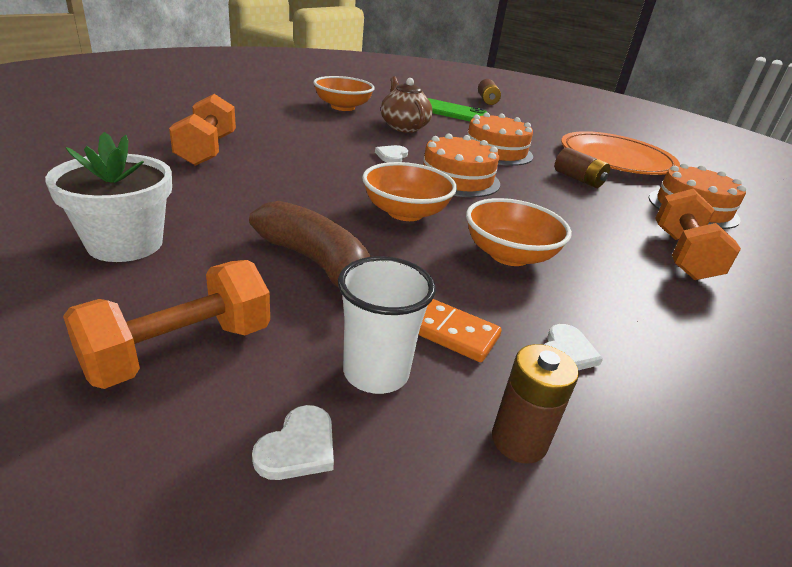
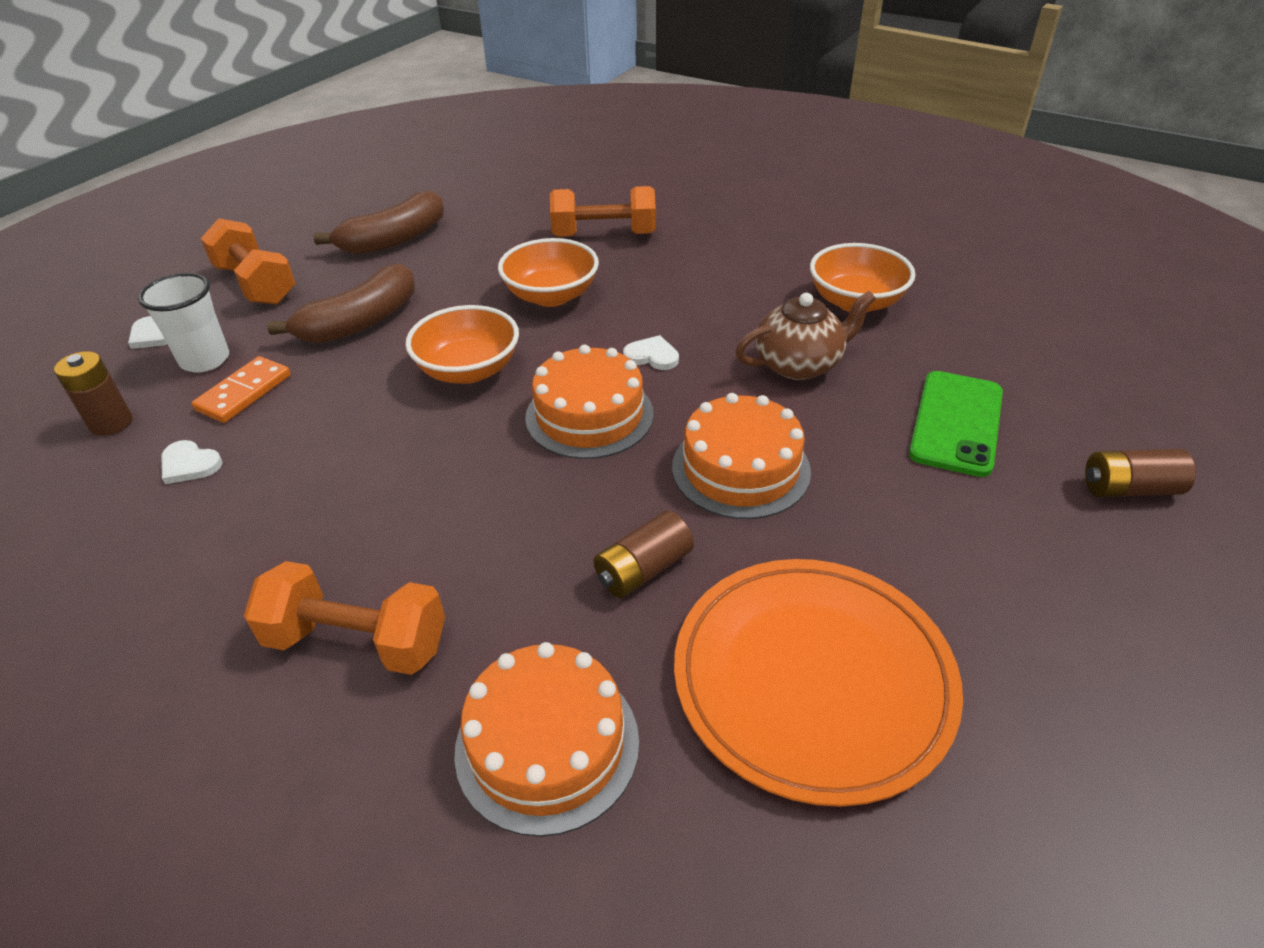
camera: 95 degrees right, 10 degrees up
(125, 243) = (394, 239): white flower pot -> brown banana
(509, 255) = (366, 446): orange bowl -> orange bowl (551, 296)

